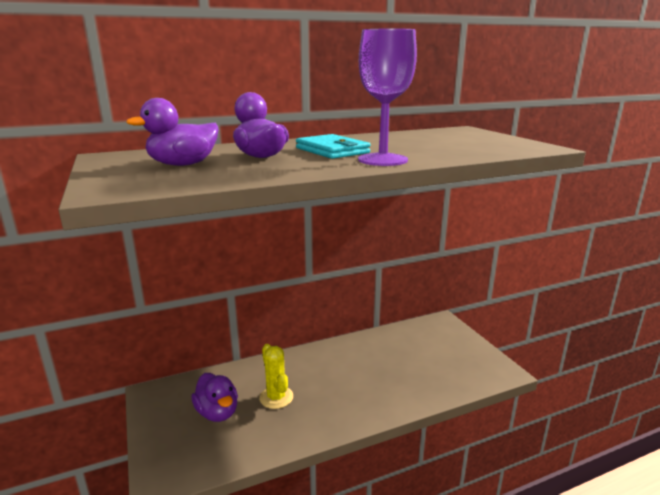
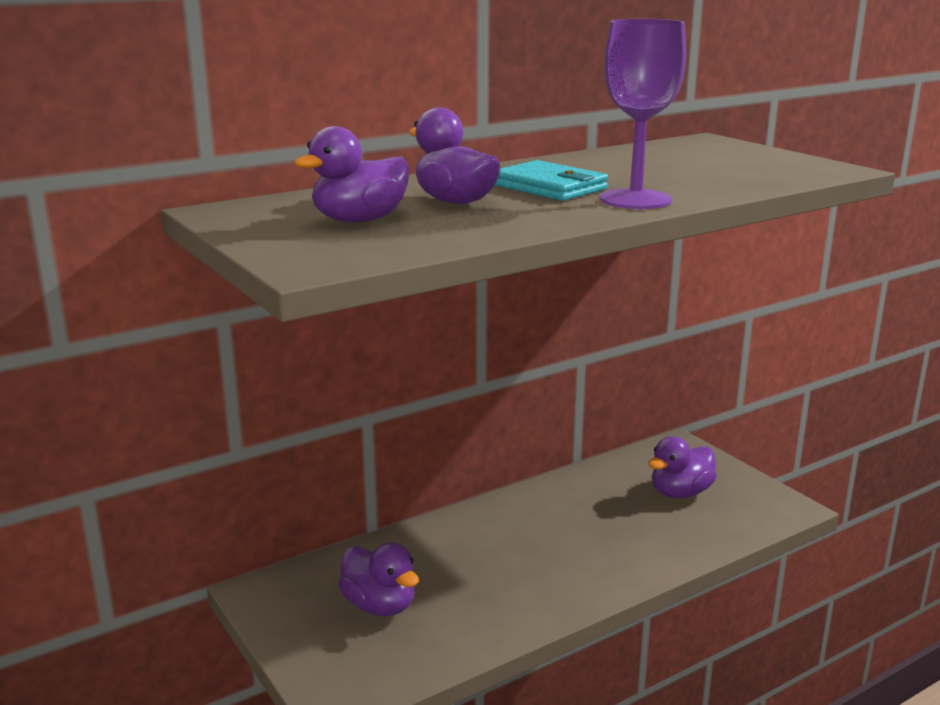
camera: 10 degrees left, 0 degrees up
(276, 397) = (462, 576): yellow cactus -> none
(434, 354) = (680, 493): none -> purple duck

